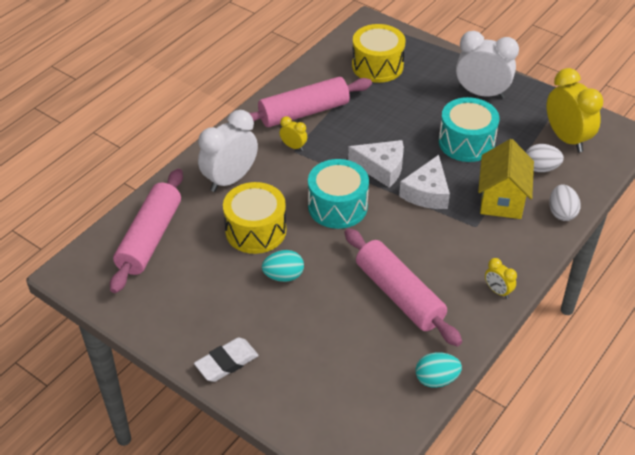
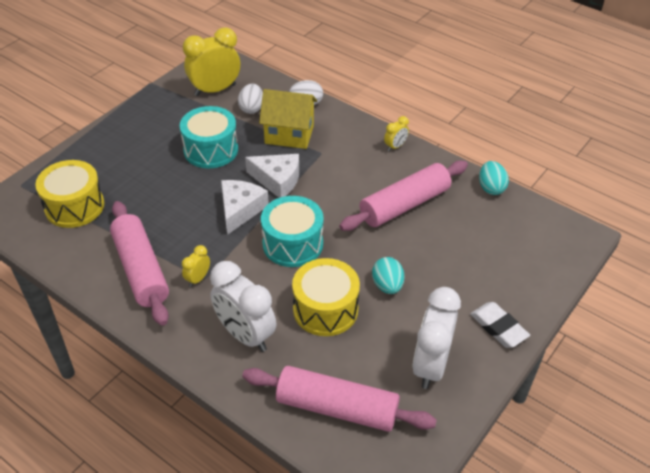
camera: 90 degrees left, 0 degrees up
(481, 93) = (141, 134): white clock -> white clock (430, 365)

